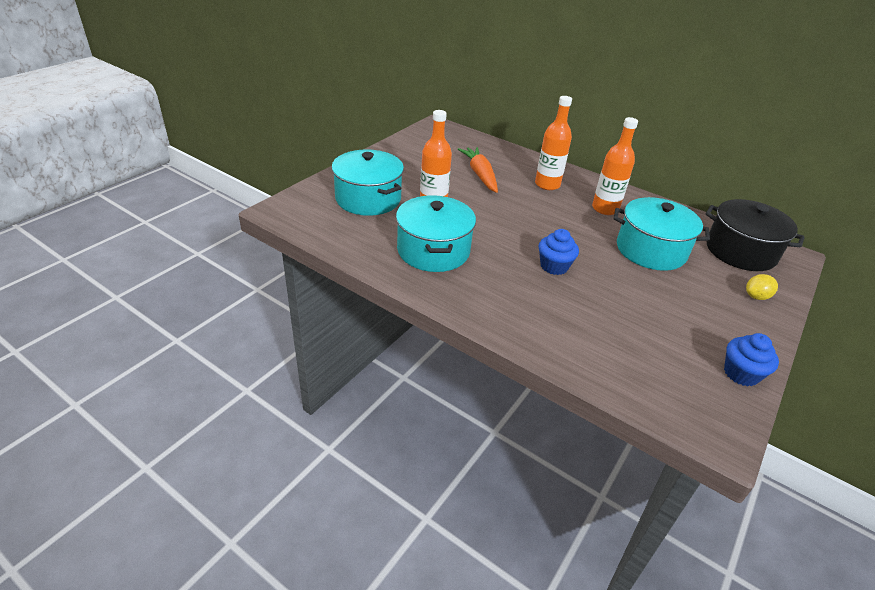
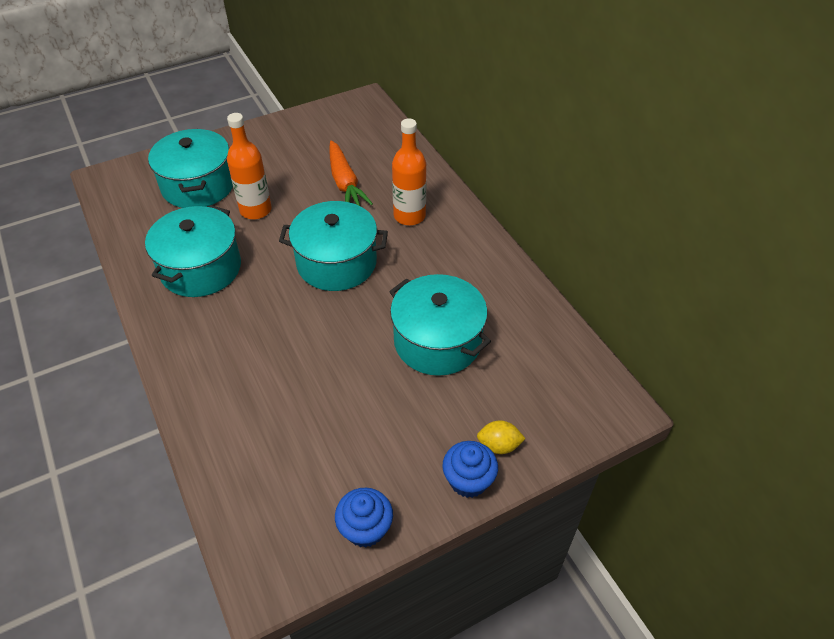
camera: 30 degrees right, 10 degrees up
(480, 175) = (345, 183): orange carrot -> orange carrot turned 150 degrees clockwise
(531, 222) = (336, 263): none -> turquoise pot
(554, 266) = (304, 326): blue cupcake -> blue cupcake (468, 480)
(605, 209) = (444, 268): orange bottle -> none
(740, 251) = (553, 379): black pot -> none

